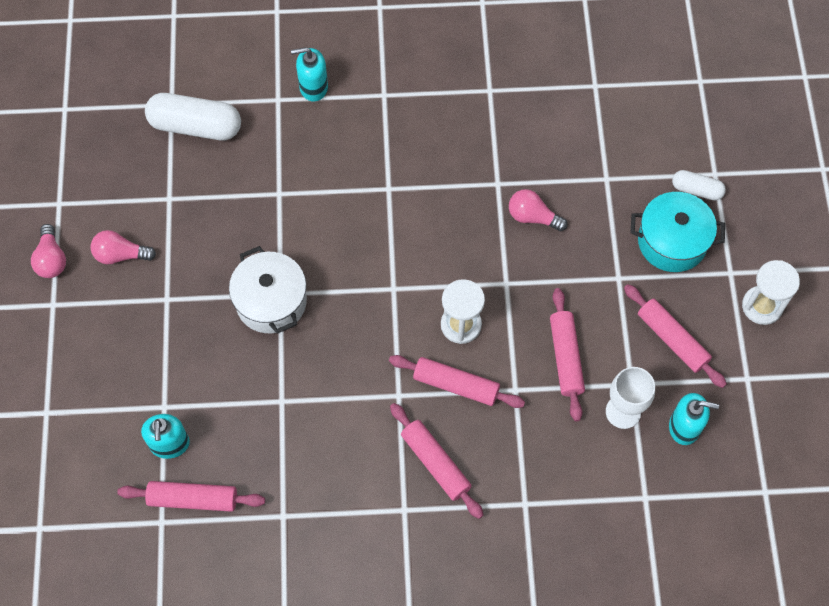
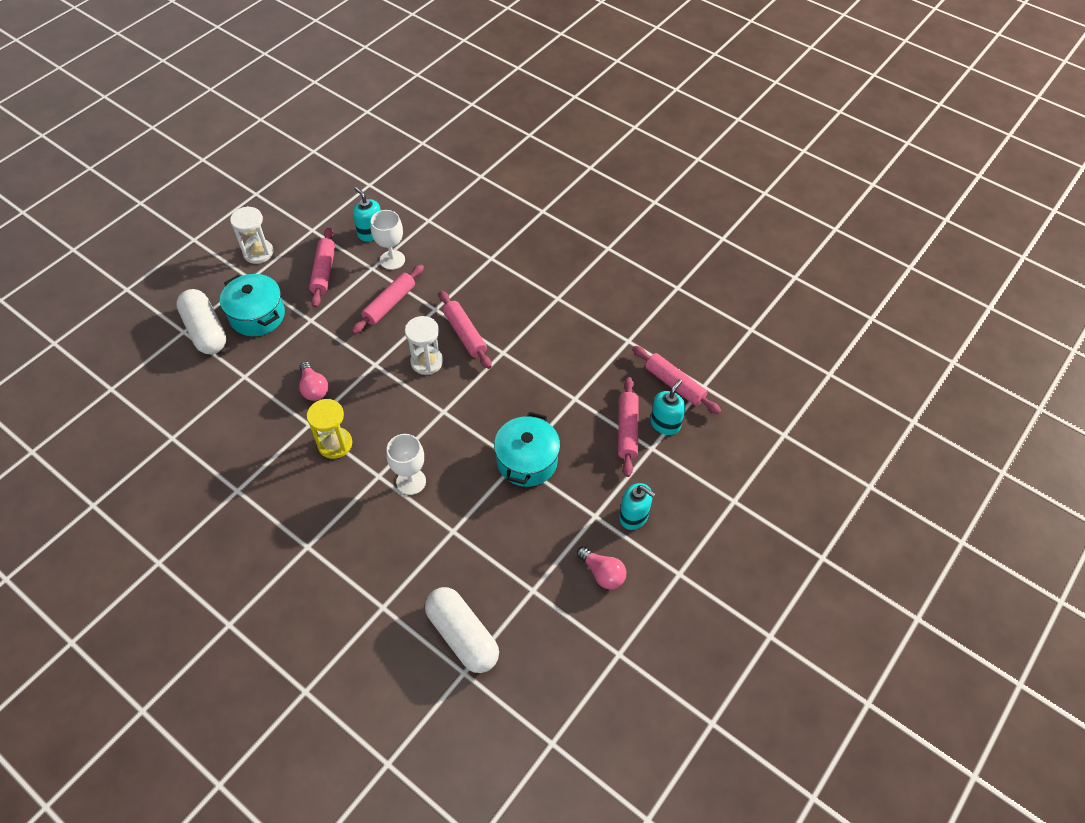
camera: 140 degrees left, 10 degrees down
(51, 259) = (656, 610): pink light bulb -> none
(271, 302) = (527, 461): white pot -> turquoise pot
(313, 87) = (347, 595): turquoise soap dispenser -> turquoise soap dispenser (633, 516)
(355, 205) = (411, 481): none -> white goblet
(435, 463) = (517, 306): pink rolling pin -> pink rolling pin (627, 430)
(455, 185) = (335, 444): none -> yellow hourglass
(696, 190) = (205, 331): white capsule -> white capsule, size x1.84

